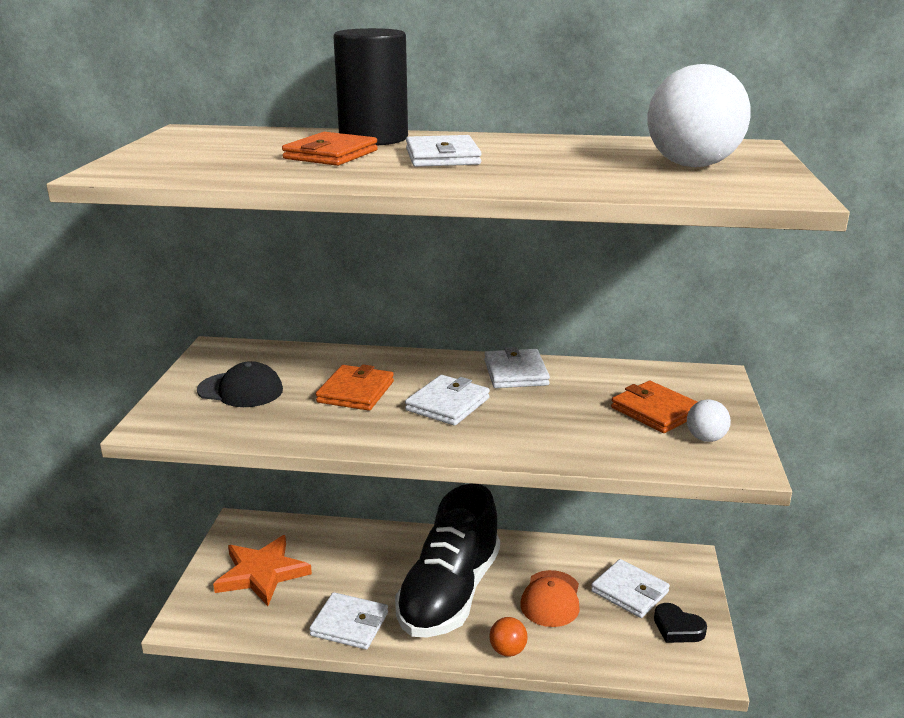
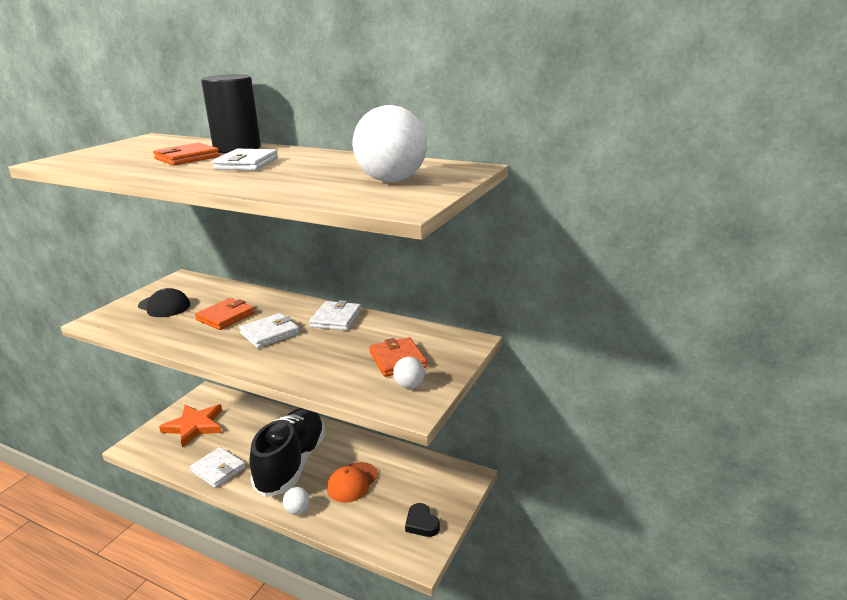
camera: 20 degrees right, 0 degrees up
(449, 593) = (292, 464): black shoe -> black shoe turned 150 degrees clockwise
(507, 650) = (297, 510): orange ball -> white ball
(629, 592) = (409, 490): white wallet -> none

